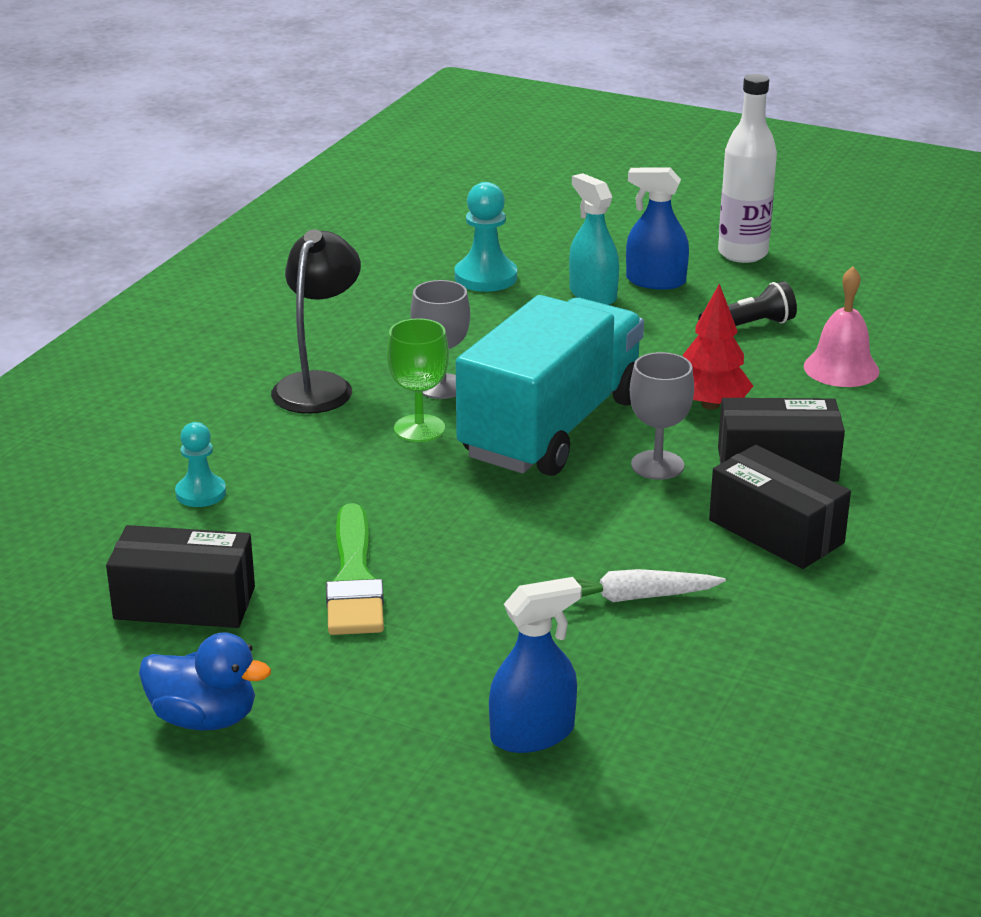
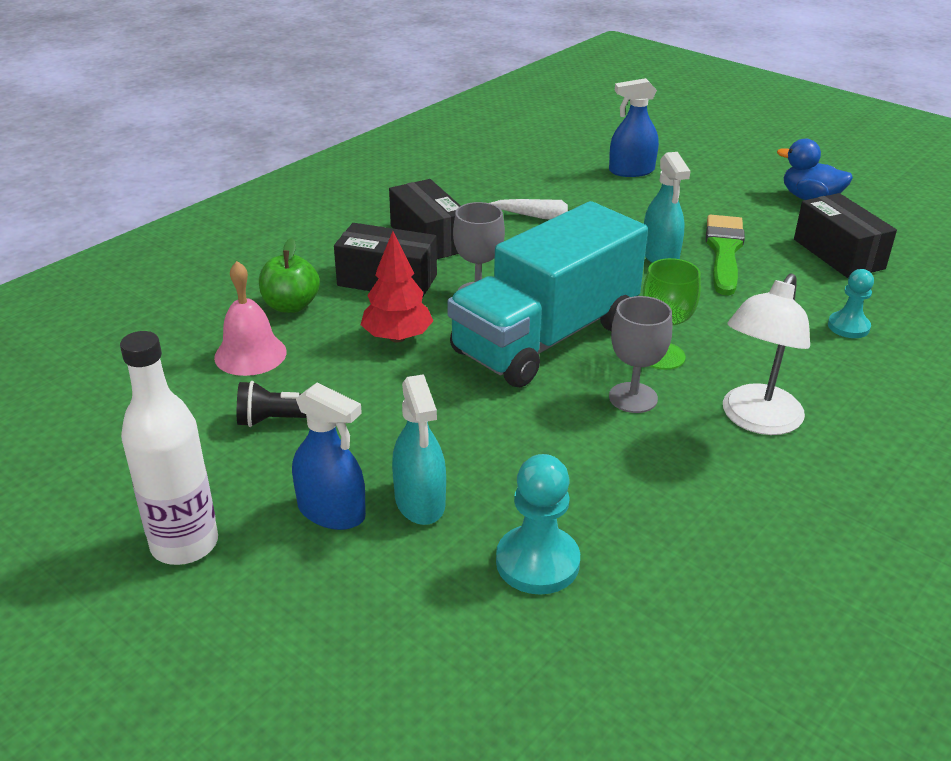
camera: 165 degrees left, 5 degrees up
(185, 603) = (838, 254): black box -> black box turned 45 degrees clockwise
(319, 385) = (756, 420): black lamp -> white lamp
(445, 557) = (660, 255): none -> turquoise spray bottle
(856, 419) = (291, 306): none -> green apple

